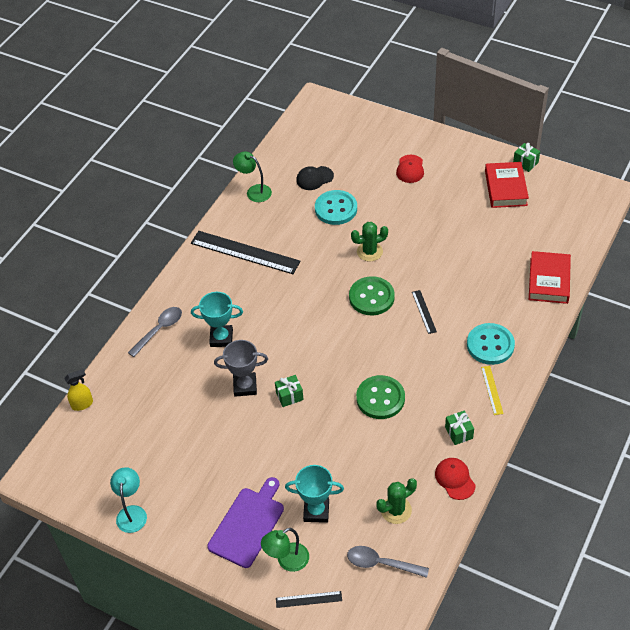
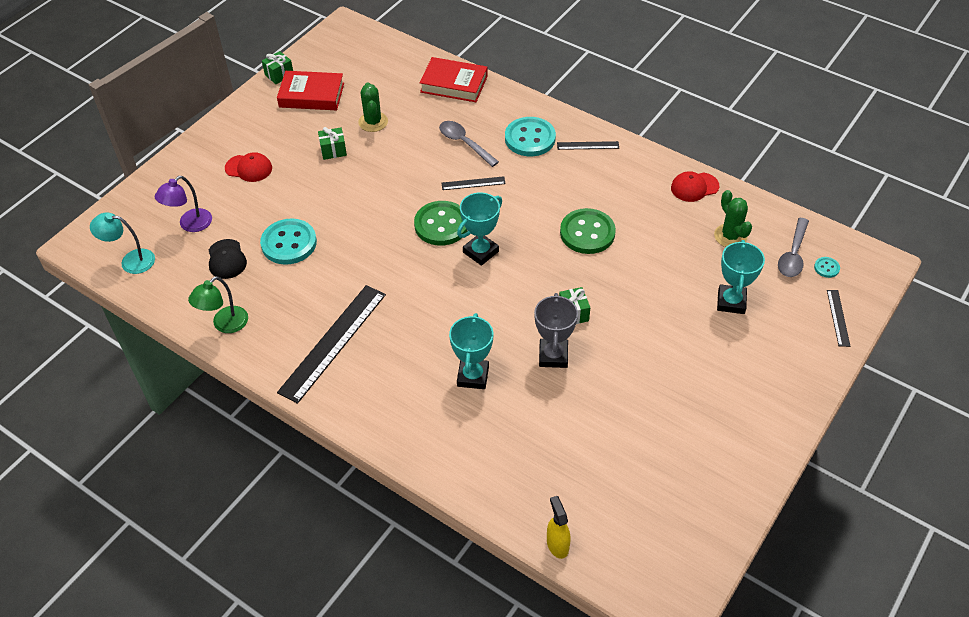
camera: 85 degrees left, 0 degrees up
(132, 512) = (731, 485): turquoise lamp -> turquoise lamp (131, 261)
(159, 330) = (445, 446): grey spoon -> grey spoon (464, 143)
(248, 524) = (748, 365): purple cutting board -> none
(287, 561) = (793, 332): green lamp -> none
(345, 151) = (190, 225): none -> purple lamp
(346, 327) = (481, 252): none -> turquoise trophy
(369, 251) = (370, 219): green cactus -> green cactus (373, 122)
(369, 592) = (826, 268): none -> turquoise button
(458, 433) = (638, 177): green gift -> green gift (333, 150)
(492, 390) = (588, 145): yellow ruler -> black ruler

